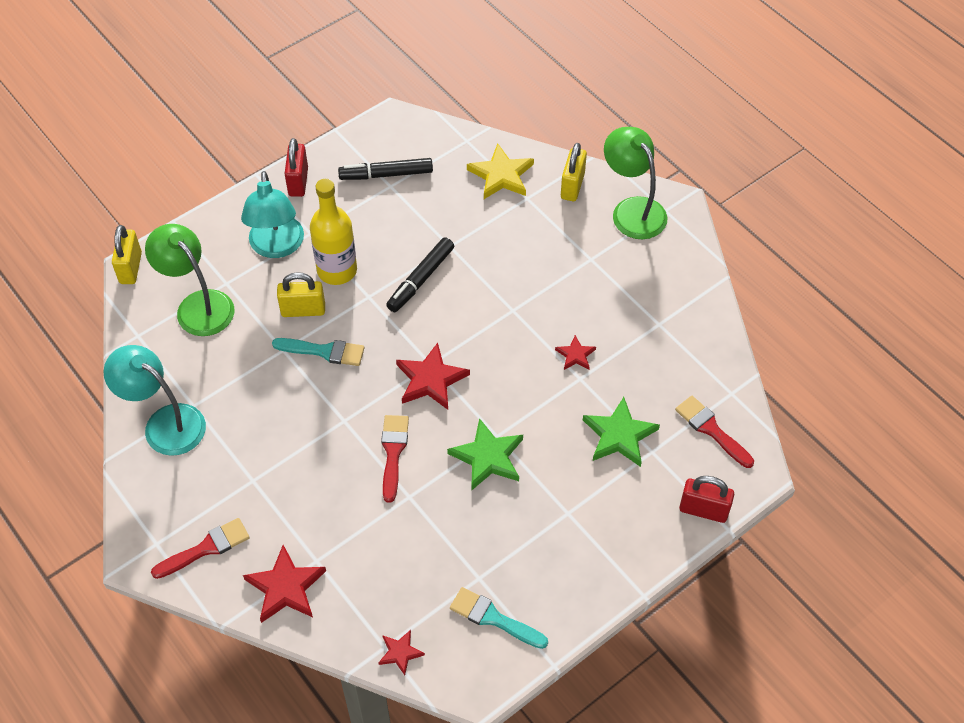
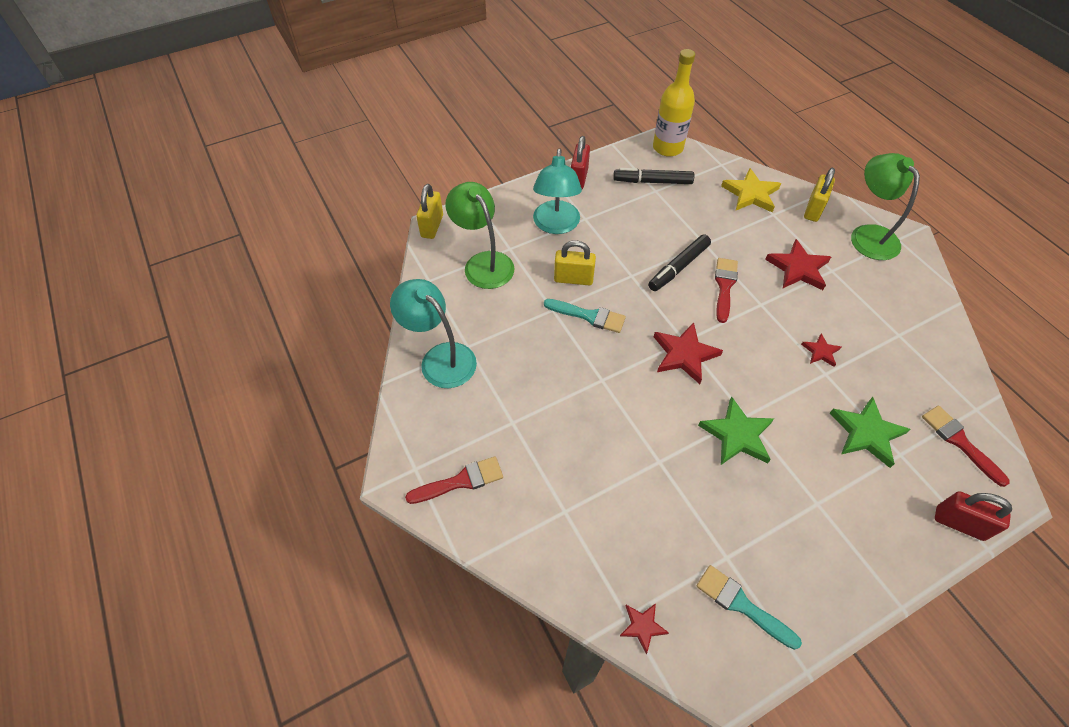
camera: 10 degrees right, 0 degrees up
(285, 587) = (532, 534): red star -> red star (798, 268)
(337, 270) = (605, 250): yellow bottle -> yellow bottle (667, 148)
(393, 452) = (646, 416): red brush -> red brush (724, 286)

